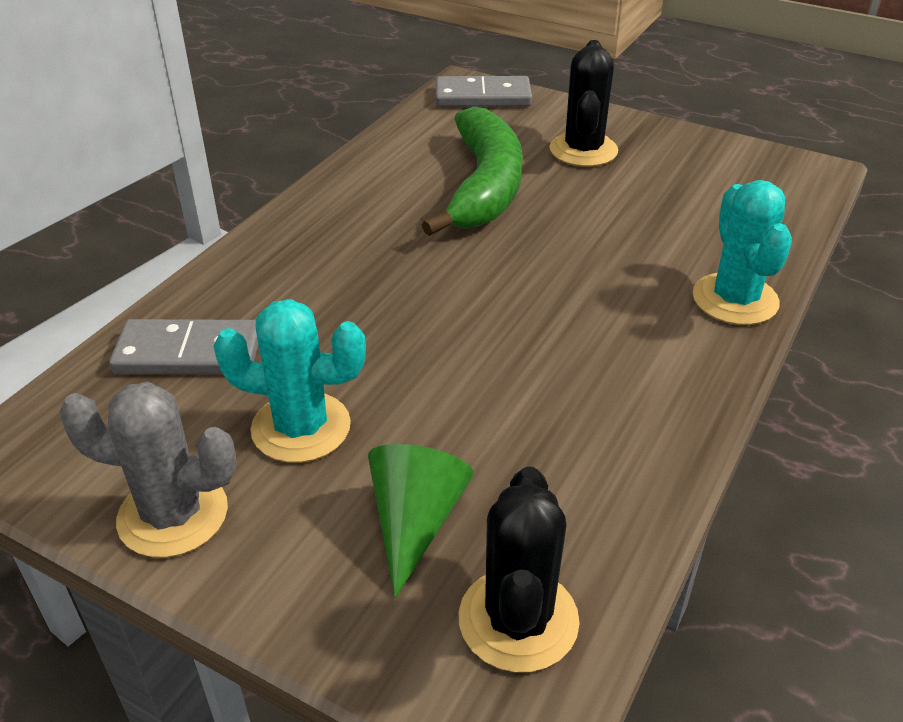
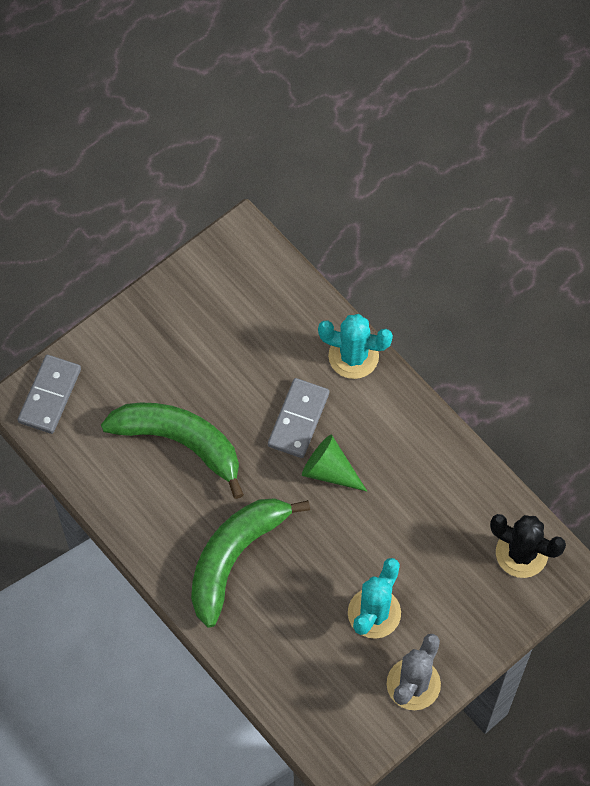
camera: 70 degrees left, 25 degrees up
(189, 353) = (291, 659): grey domino -> grey domino (298, 419)
(340, 263) = (234, 557): none -> green banana
(415, 521) = (455, 577): green cone -> green cone (329, 470)
(583, 150) = (159, 361): black cactus -> none

